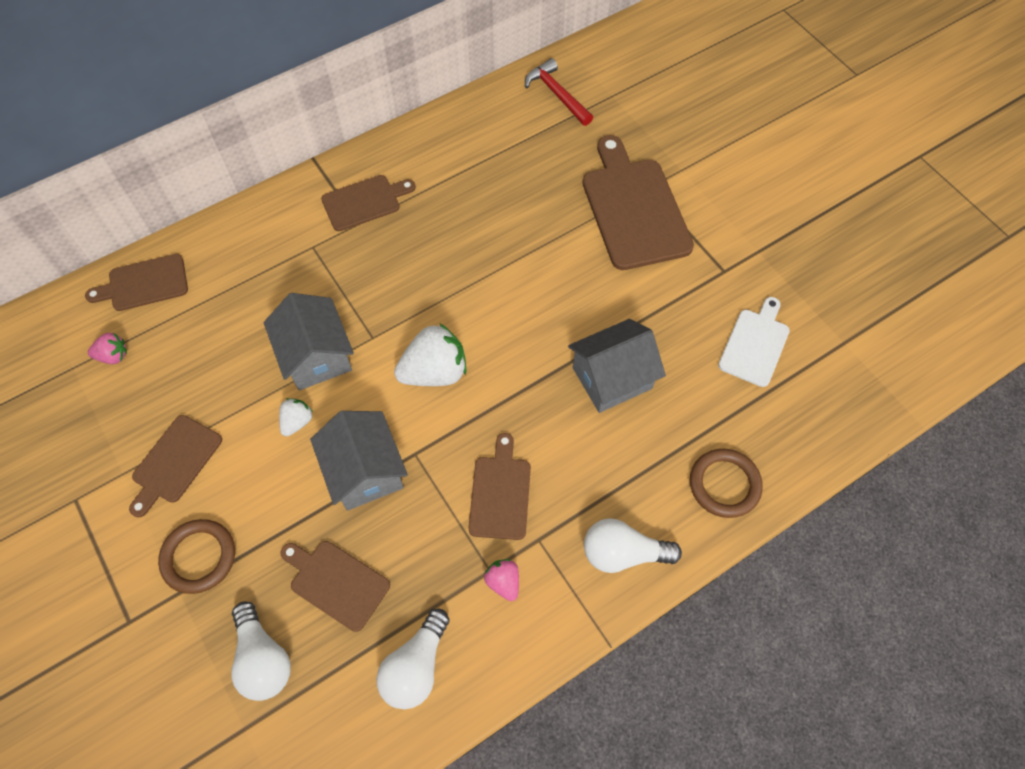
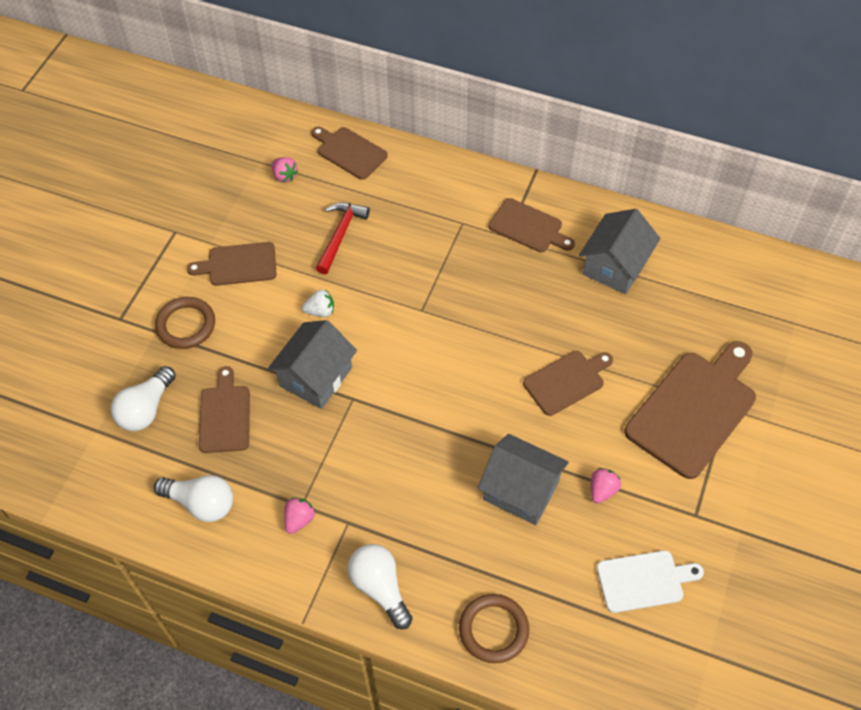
camera: 55 degrees right, 5 degrees down
(316, 356) = (378, 287): grey house -> grey house (615, 266)
(416, 666) = (201, 503): white light bulb -> white light bulb turned 150 degrees counterclockwise
(434, 372) = (426, 367): white strawberry -> none
(500, 493) = (364, 473): brown cutting board -> brown cutting board (566, 381)
(557, 94) = (755, 283): red hammer -> red hammer (340, 235)
(656, 319) = (602, 490): none -> pink strawberry

